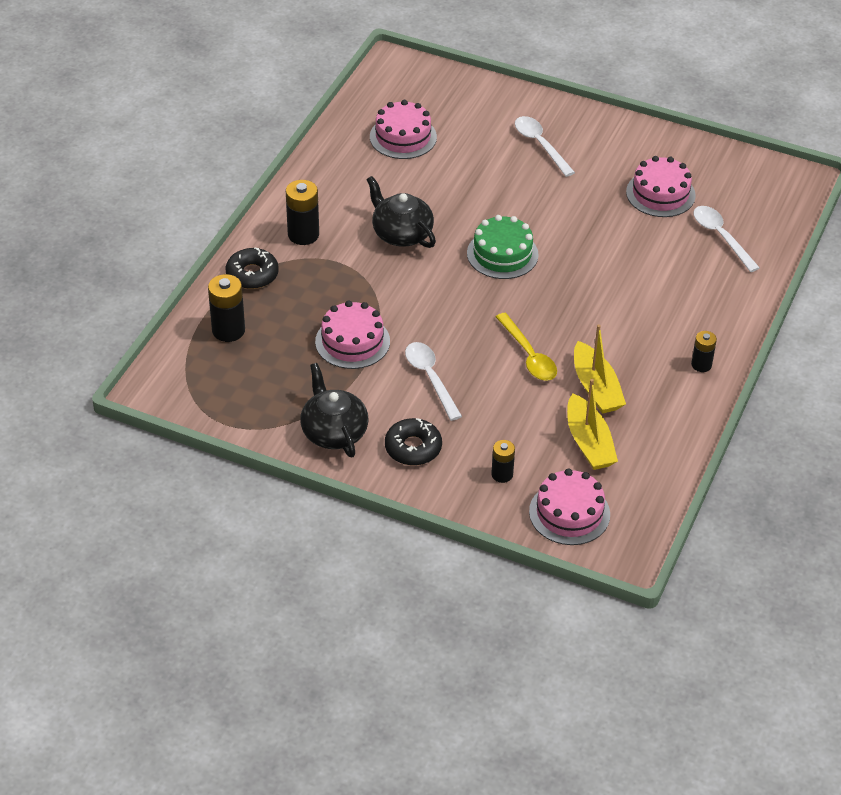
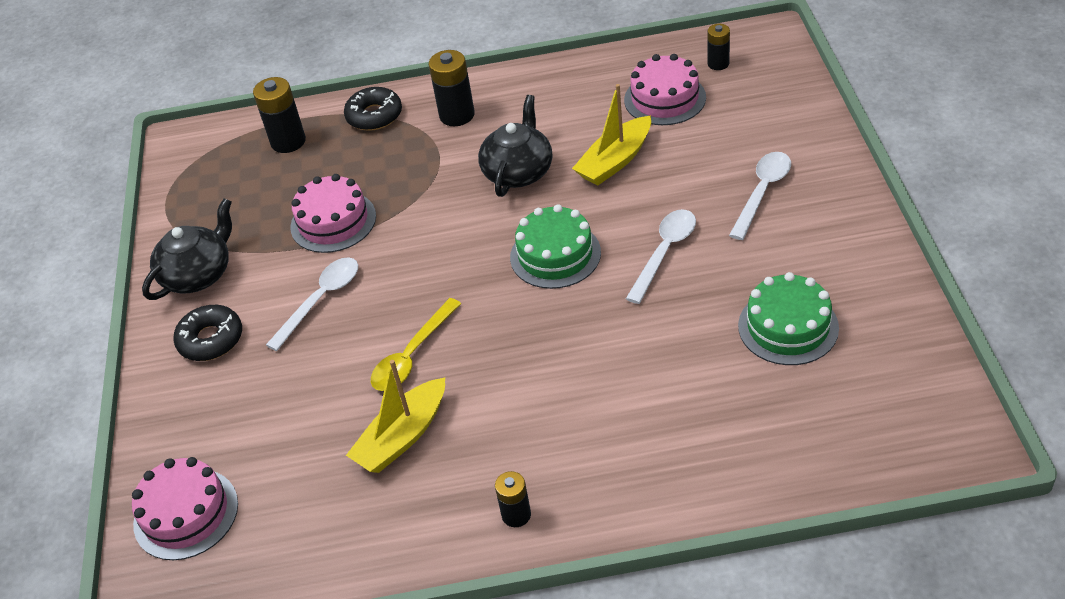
camera: 65 degrees right, 0 degrees up
(502, 474) = (213, 427): black battery -> black battery (718, 64)
(589, 442) = (308, 475): yellow boat -> yellow boat (615, 161)
(660, 194) = (788, 327): pink cake -> green cake
(721, 237) = (767, 420): white spoon -> white spoon (664, 252)

